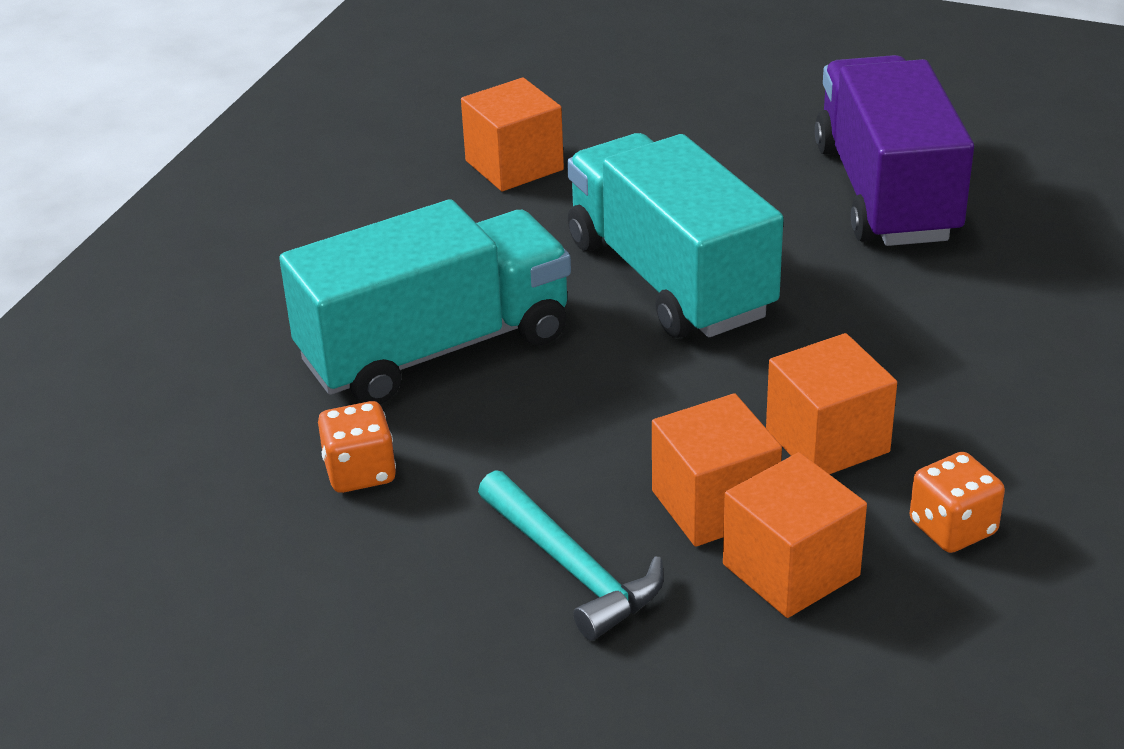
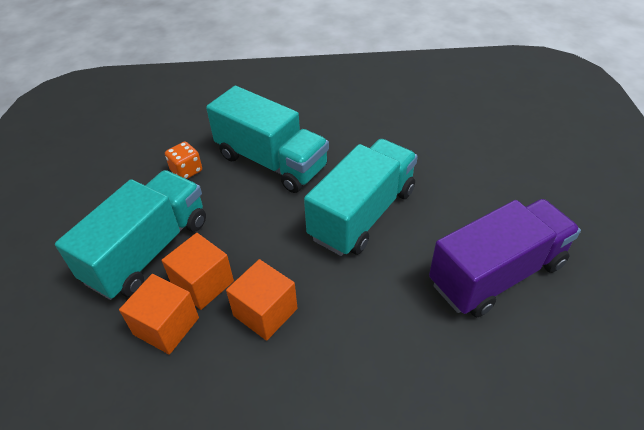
camera: 65 degrees right, 10 degrees up
(514, 165) = (416, 136): orange cube -> none
(572, 567) = (148, 250): turquoise hammer -> turquoise truck
(952, 528) = (216, 385): orange dice -> none

